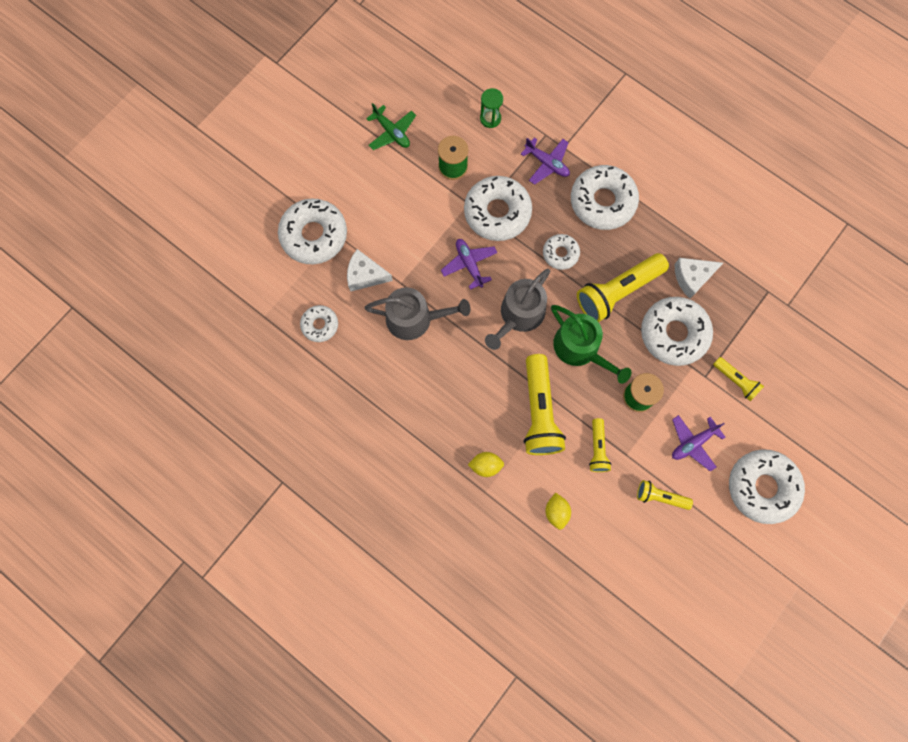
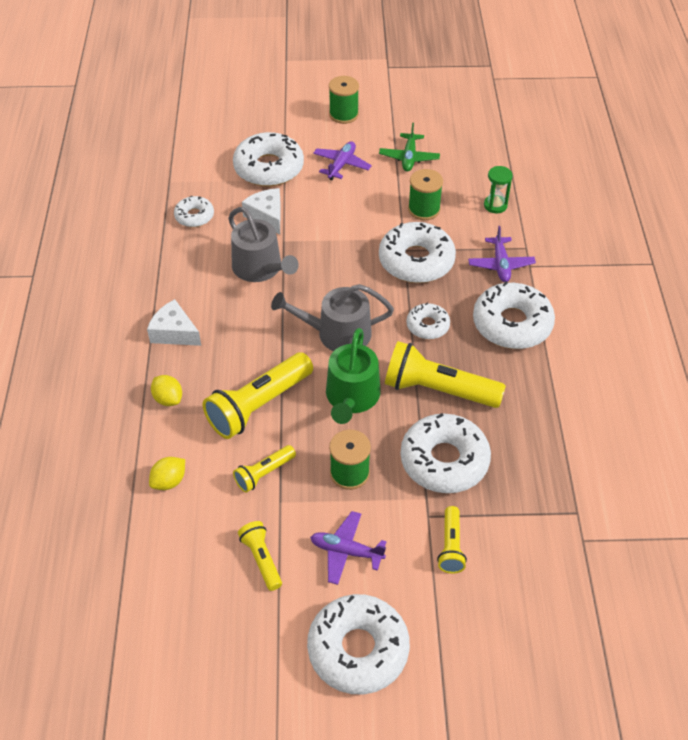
camera: 50 degrees right, 25 degrees down
(302, 137) = (343, 114): none -> green spool
(469, 264) = (348, 272): purple plane -> purple plane (341, 165)
(692, 278) = (517, 439): white cheese -> white cheese (174, 333)

